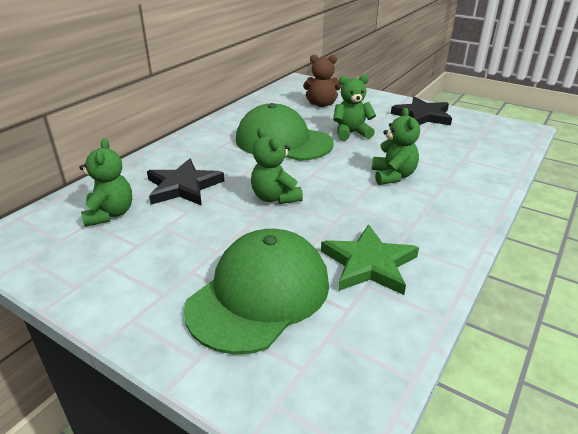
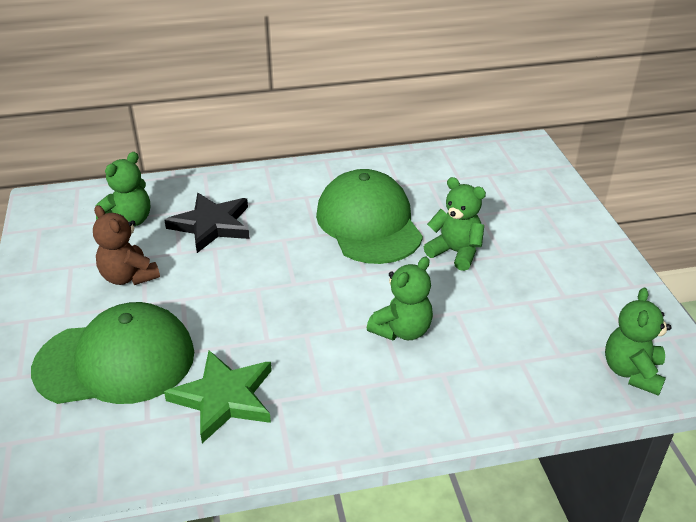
camera: 45 degrees right, 5 degrees up
(275, 197) = (260, 283): green teddy bear -> green teddy bear (632, 372)
(321, 104) = (492, 194): brown teddy bear -> brown teddy bear (128, 277)
(422, 116) = (587, 276): black star -> none

